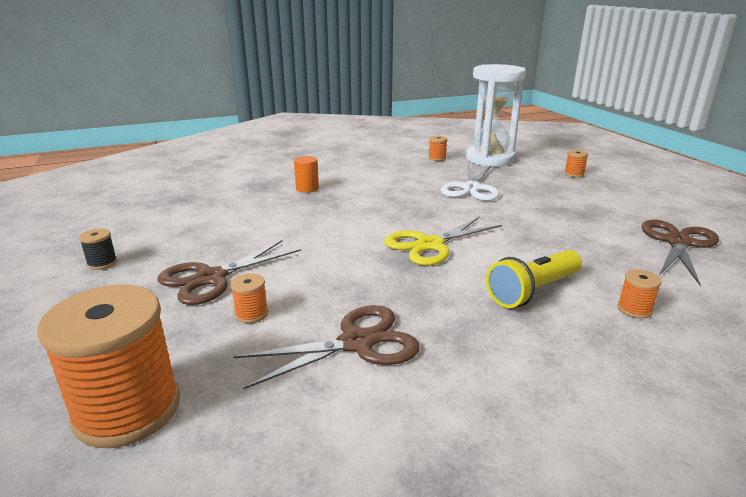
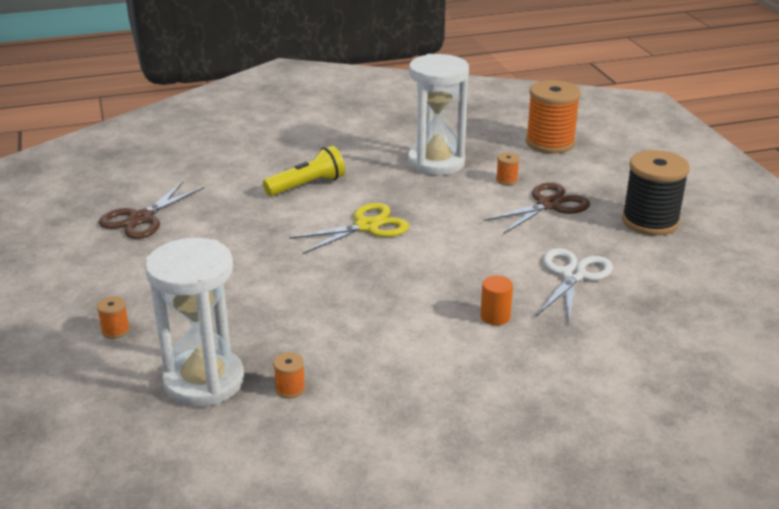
camera: 175 degrees left, 5 degrees up
(102, 263) = (650, 221): black spool -> black spool, size x2.40
(357, 343) = (436, 162): brown scissors -> white hourglass
(471, 188) = (281, 305): white scissors -> white scissors (573, 275)
(634, 309) = (249, 172): orange spool -> none

